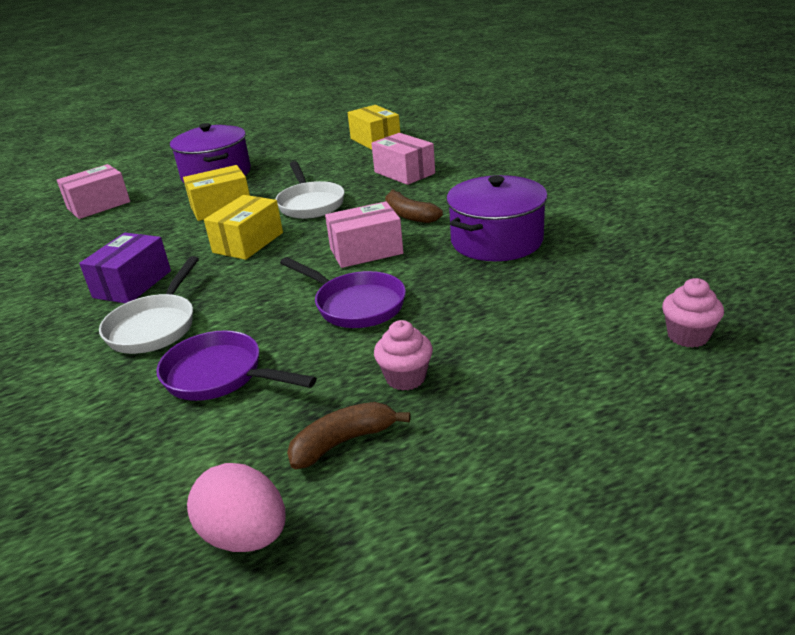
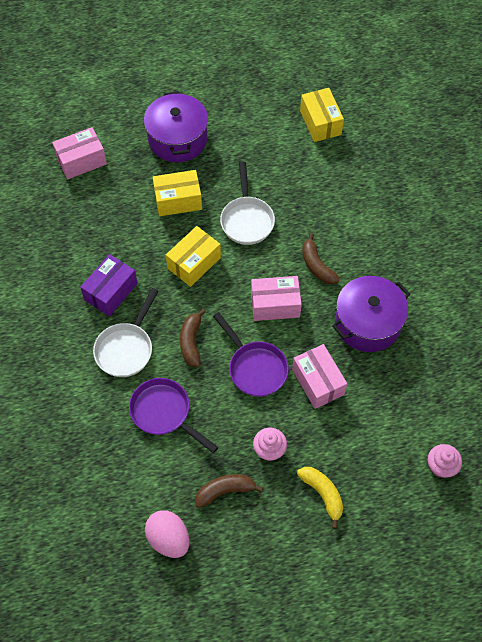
camera: 10 degrees right, 30 degrees up
(254, 301) = (191, 342): none -> brown banana
(404, 173) = (330, 194): pink box -> pink box (318, 382)
(518, 407) = (322, 494): none -> yellow banana

